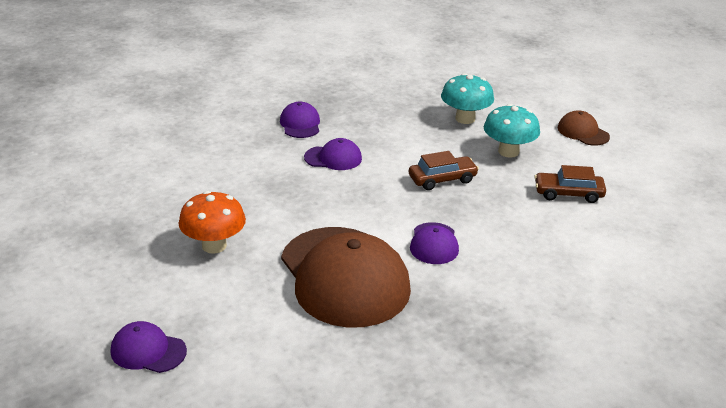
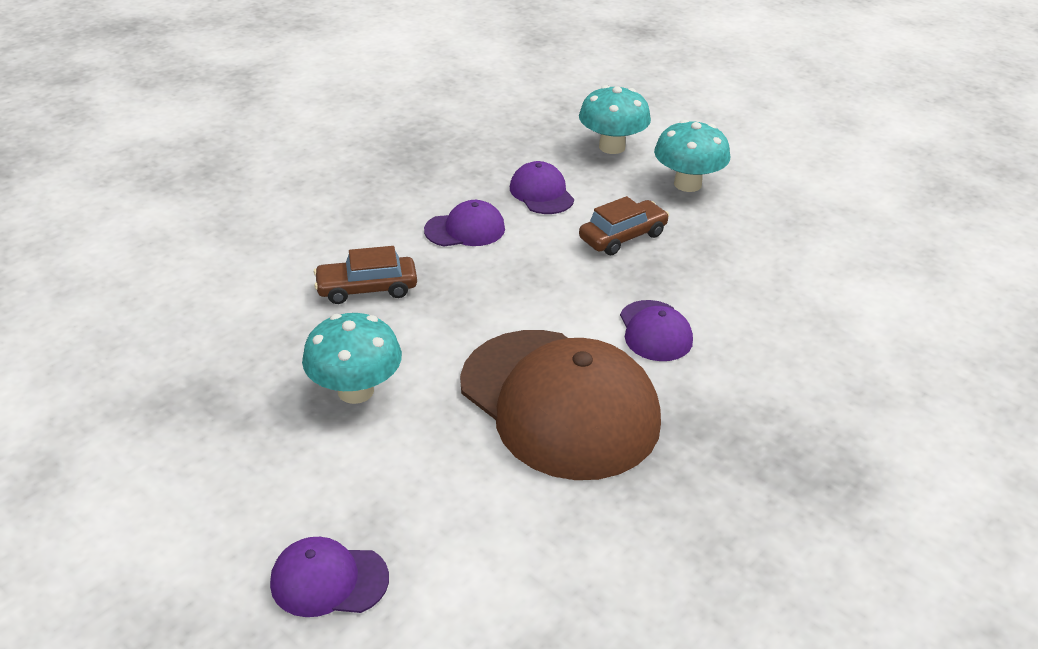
camera: 15 degrees left, 5 degrees up
(214, 245) = (355, 391): orange mushroom -> turquoise mushroom
(300, 124) = (398, 187): purple cap -> purple cap (541, 193)
(568, 194) = (788, 230): brown car -> brown car (367, 288)
(583, 132) = (765, 143): brown cap -> none

